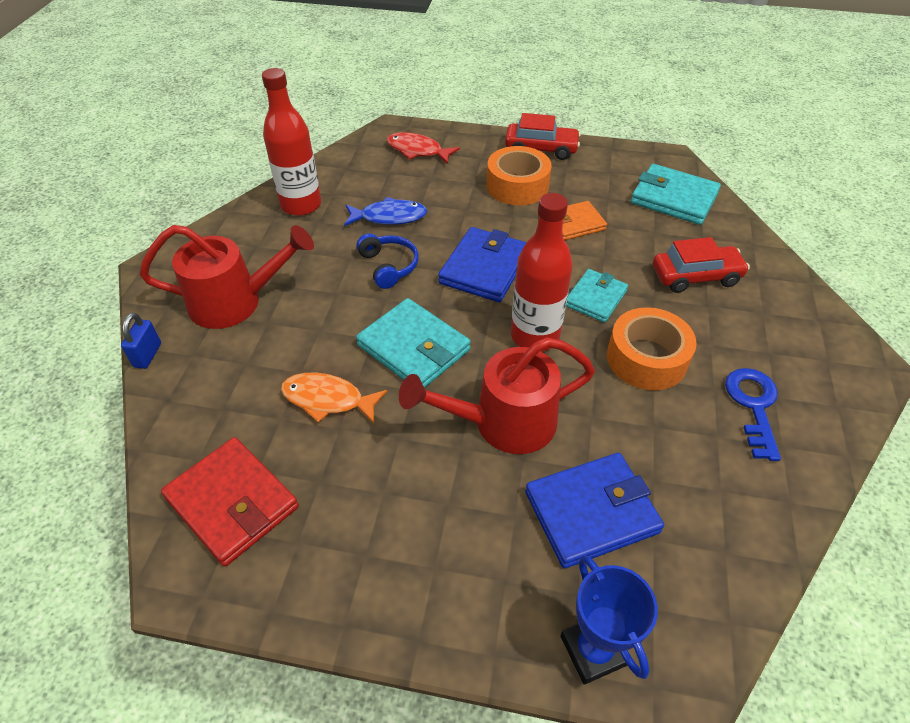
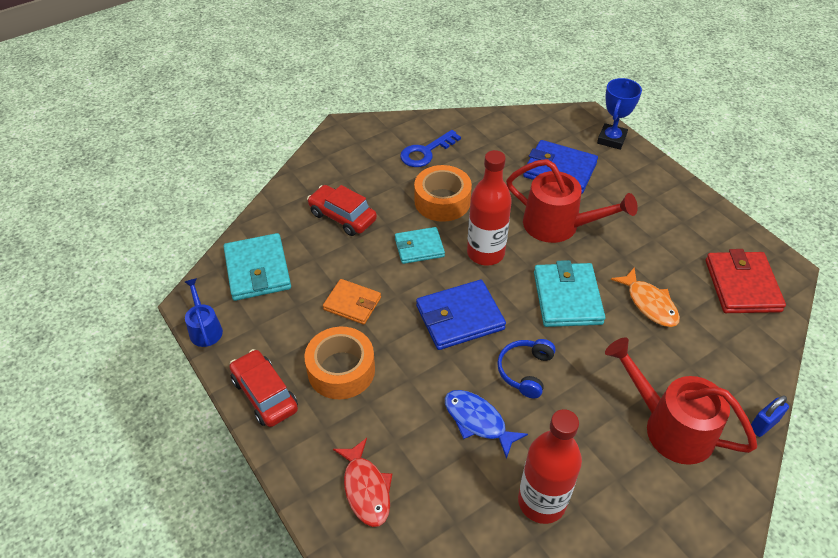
camera: 135 degrees left, 0 degrees up
(635, 151) = (205, 328): none -> blue watering can

